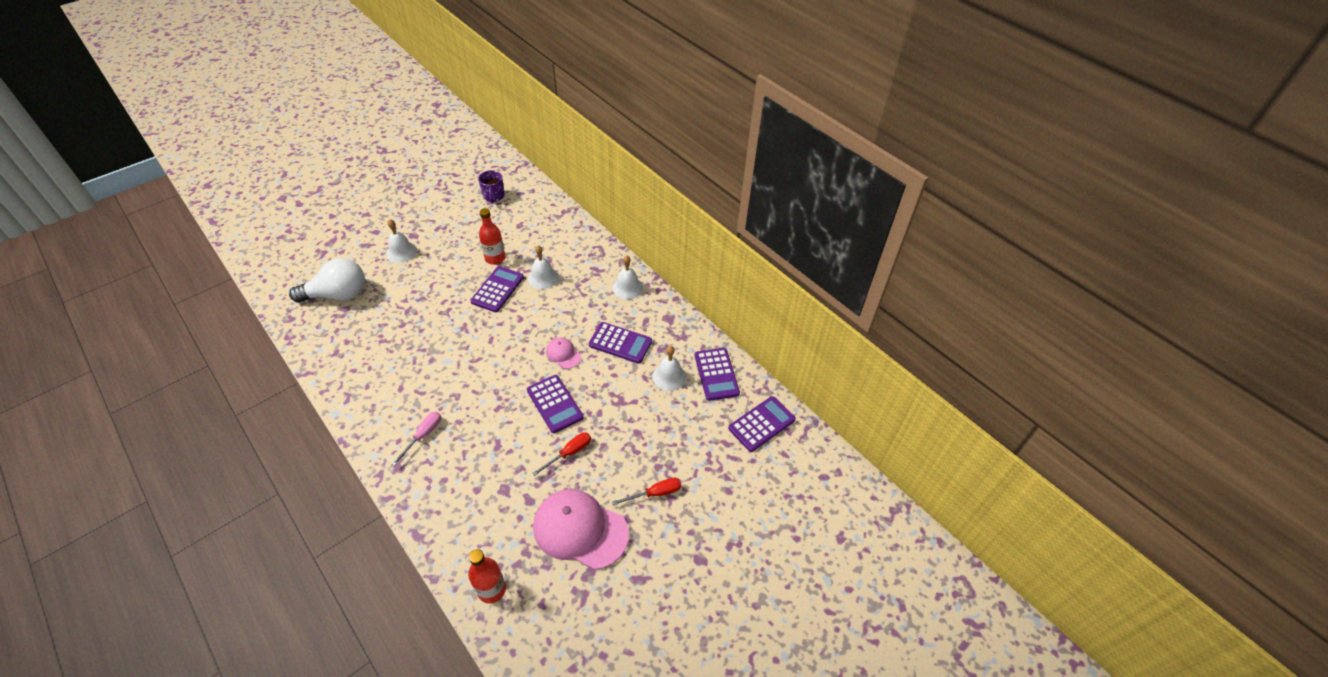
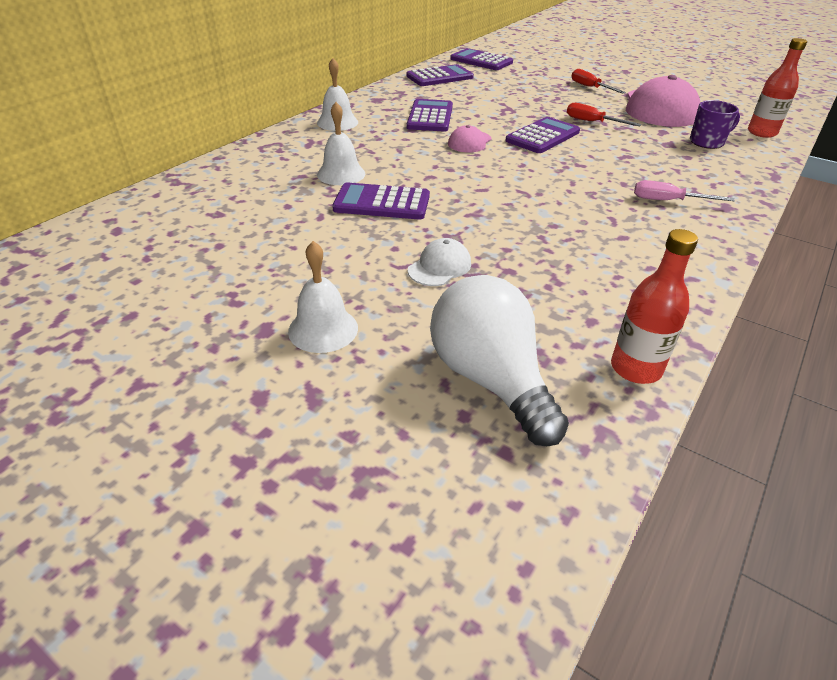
camera: 105 degrees left, 10 degrees down
(421, 299) = (439, 267): none -> white cap
(493, 196) = (123, 257): purple mug -> purple mug (707, 142)
(495, 258) = (310, 219): red bottle -> red bottle (635, 368)
(669, 376) = (458, 93): white bell -> none

